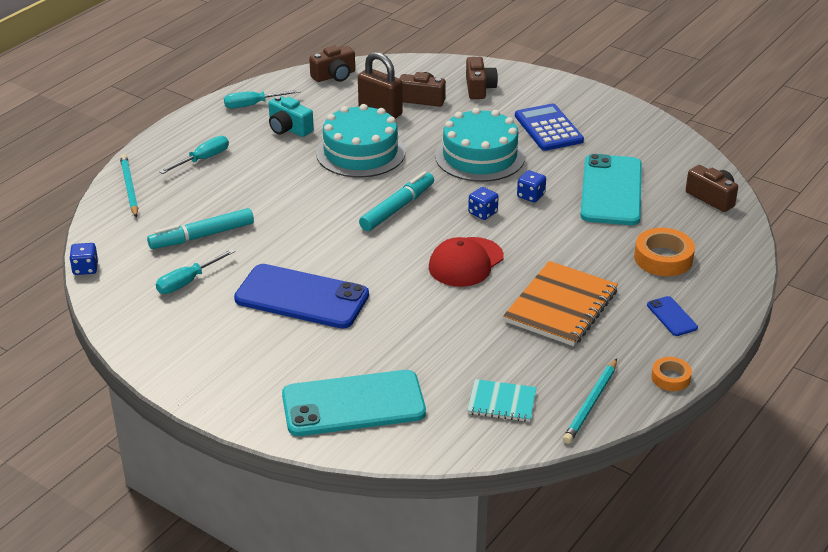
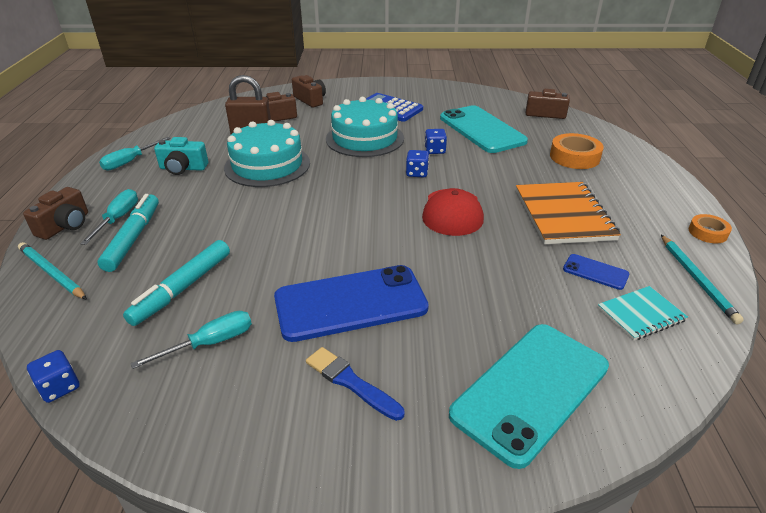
camera: 35 degrees left, 0 degrees up
(188, 282) = (210, 343): turquoise screwdriver -> turquoise screwdriver turned 135 degrees counterclockwise
(248, 345) = (351, 382): none -> blue brush
(334, 76) = (186, 123): brown camera -> brown camera (65, 226)
(397, 208) = (346, 193): turquoise marker -> turquoise marker (133, 238)
(671, 316) = (639, 191): blue phone -> blue phone (595, 272)

